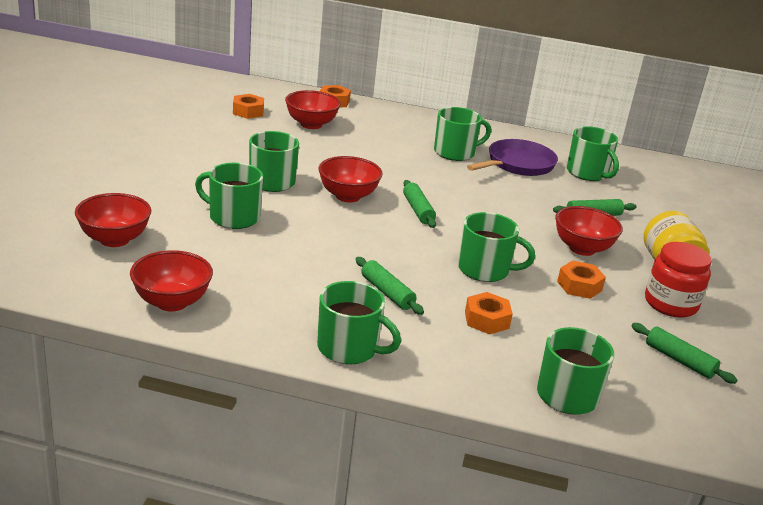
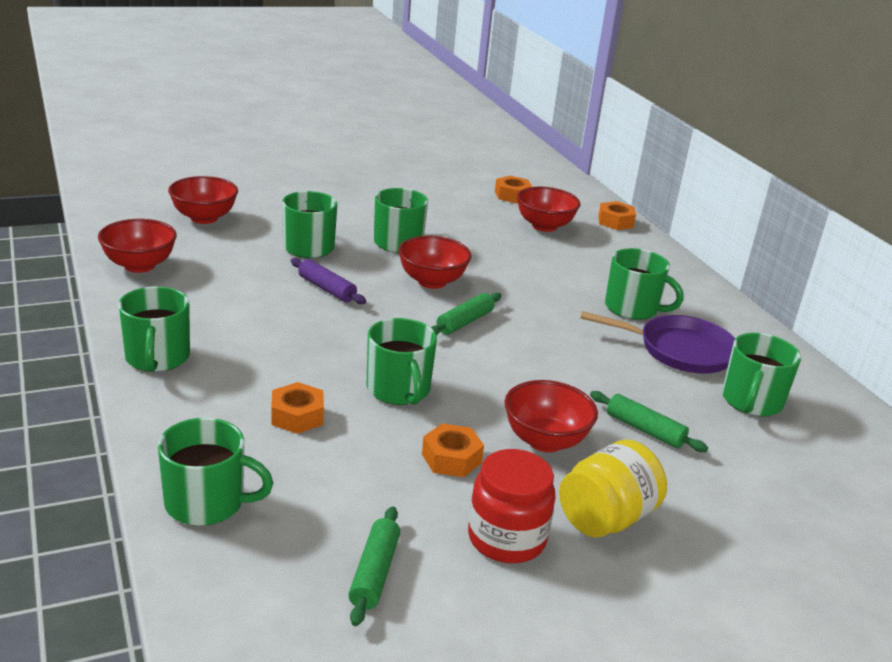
camera: 55 degrees right, 0 degrees up
(314, 238) = (327, 289): none -> purple rolling pin
(387, 292) = (278, 349): green rolling pin -> none

